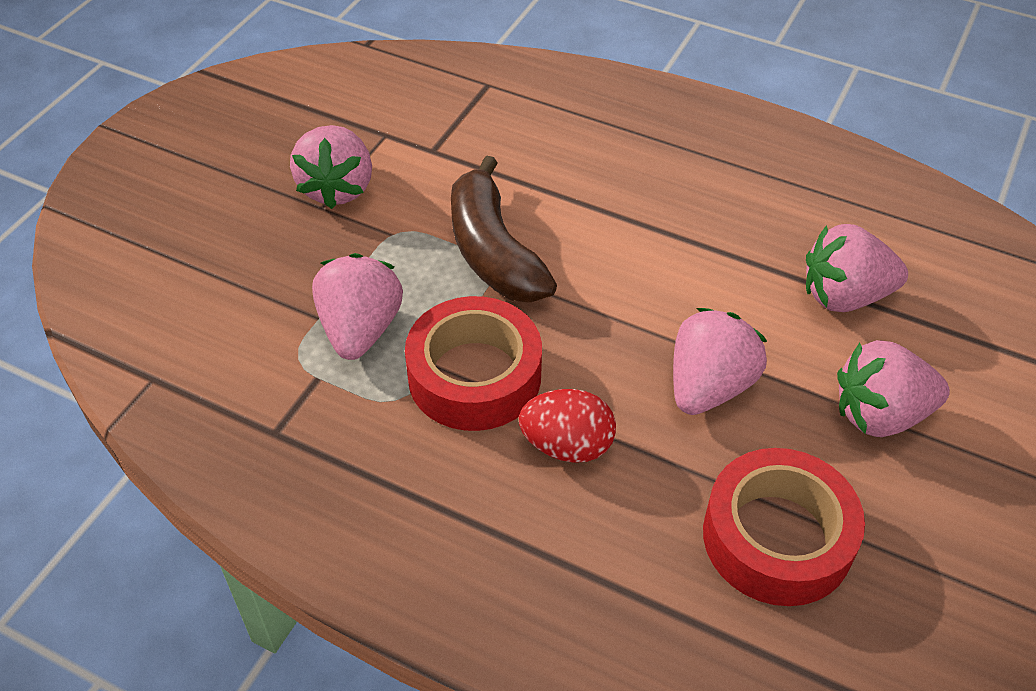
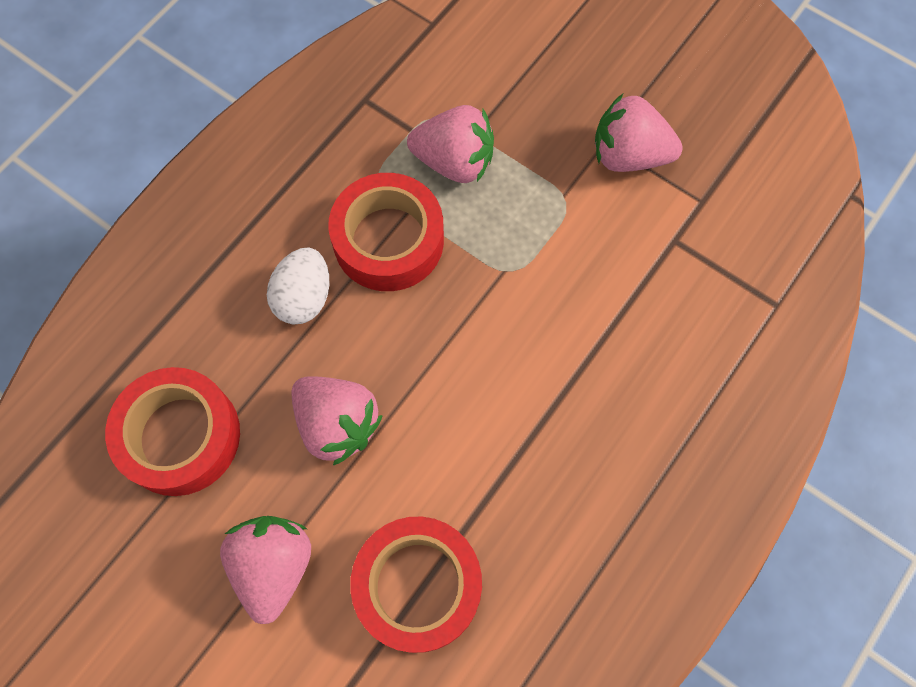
camera: 100 degrees right, 20 degrees up
(493, 252) = (528, 274): brown banana -> none
(567, 446) = (304, 297): red egg -> white egg
(844, 296) = (418, 586): pink strawberry -> red tape

